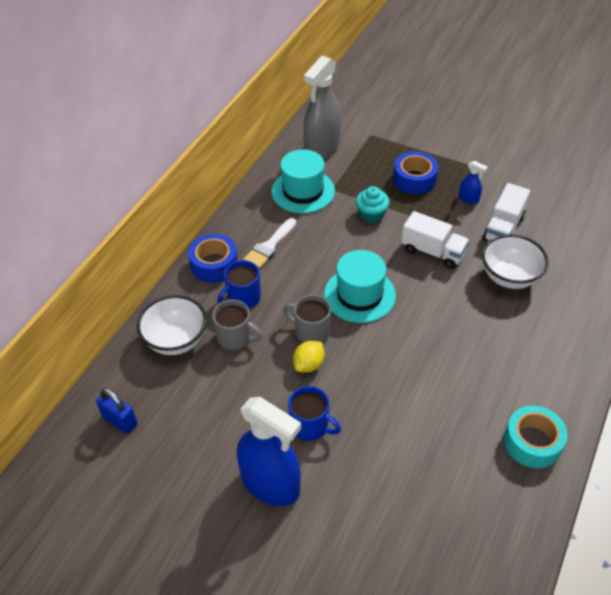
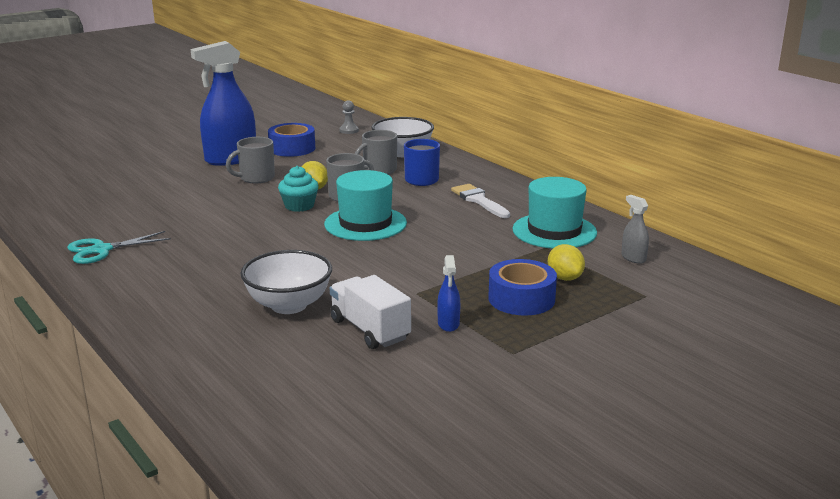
camera: 115 degrees right, 25 degrees down
(120, 421) = (349, 130): blue padlock -> grey pawn
(214, 264) = (477, 176): blue tape -> blue tape (292, 148)
(310, 426) = (256, 178): blue mug -> grey mug
(322, 148) = (633, 258): grey spray bottle -> grey spray bottle, size x0.43
(371, 214) = (479, 257): turquoise cupcake -> turquoise cupcake (299, 206)
(372, 169) = (564, 278): none -> yellow lemon
(433, 252) = (380, 274): white truck -> none
(468, 199) = (448, 324): blue spray bottle -> blue spray bottle turned 60 degrees counterclockwise
(532, 442) = (101, 250): turquoise tape -> turquoise scissors

